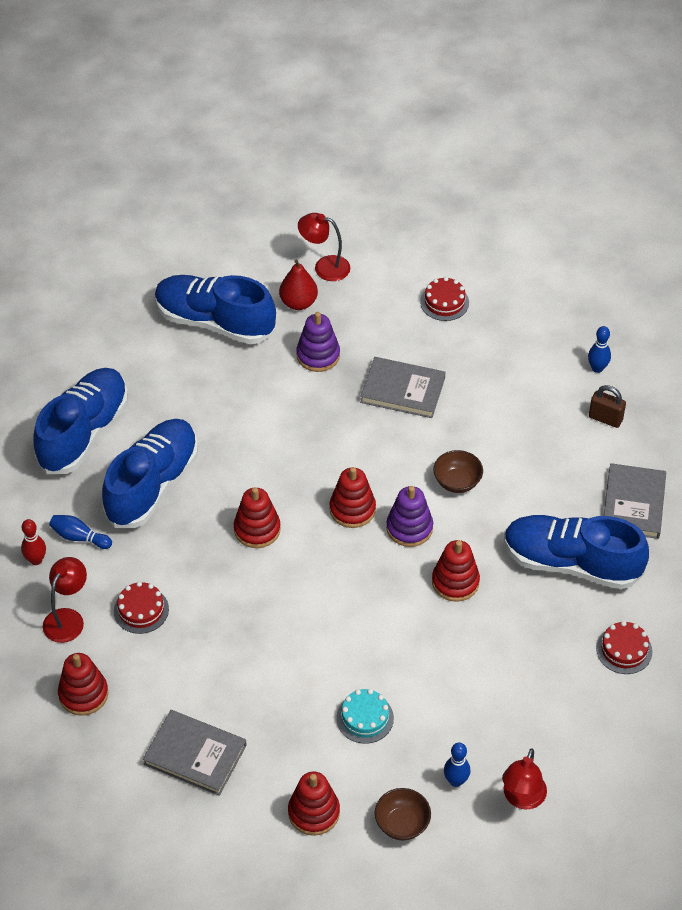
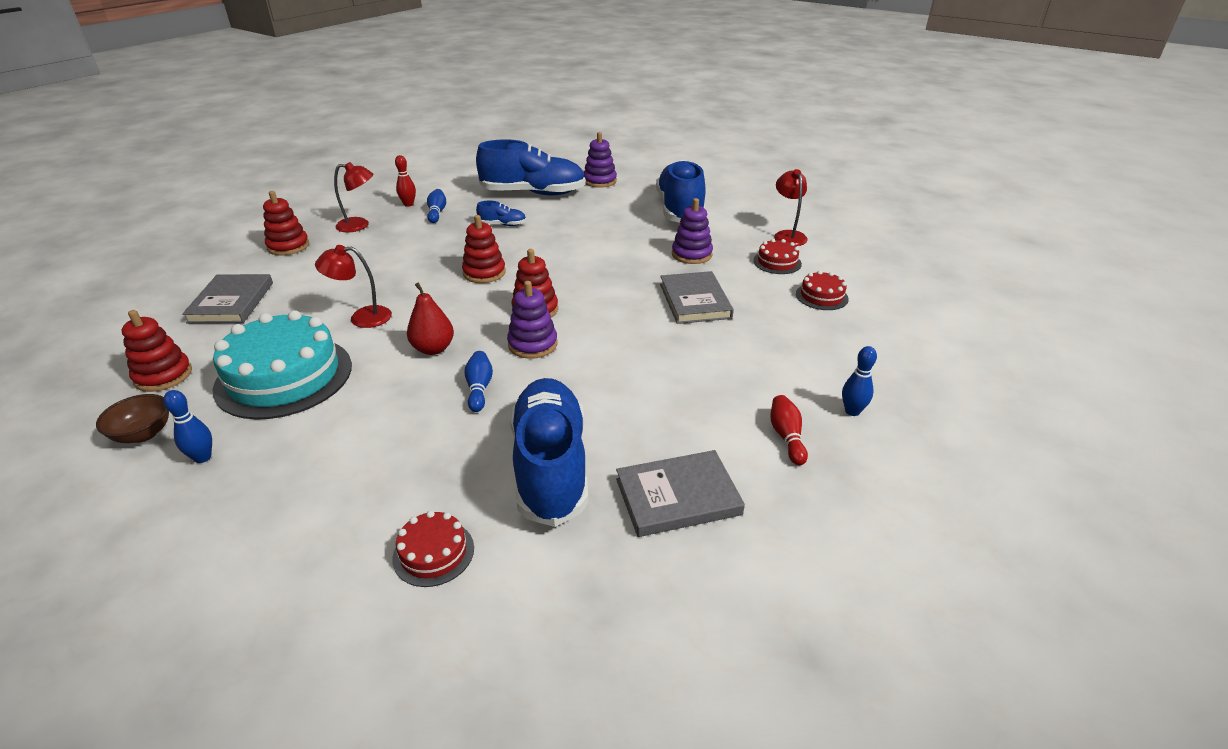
camera: 65 degrees right, 15 degrees down
(91, 360) = (600, 181): none -> purple stacking toy
(141, 610) = (377, 248): red cake -> red cake (777, 262)
(152, 485) = (502, 224): blue shoe -> blue shoe, size x0.42
(298, 303) = (737, 234): red pear -> red pear (433, 349)
(365, 718) = (284, 376): turquoise cake -> turquoise cake, size x2.15
(455, 582) = (479, 388): red stacking toy -> blue bowling pin
(457, 482) = (610, 357): brown bowl -> none
(522, 799) = (174, 519): red lamp -> red lamp (362, 317)
(605, 418) = (786, 437): brown padlock -> red bowling pin

